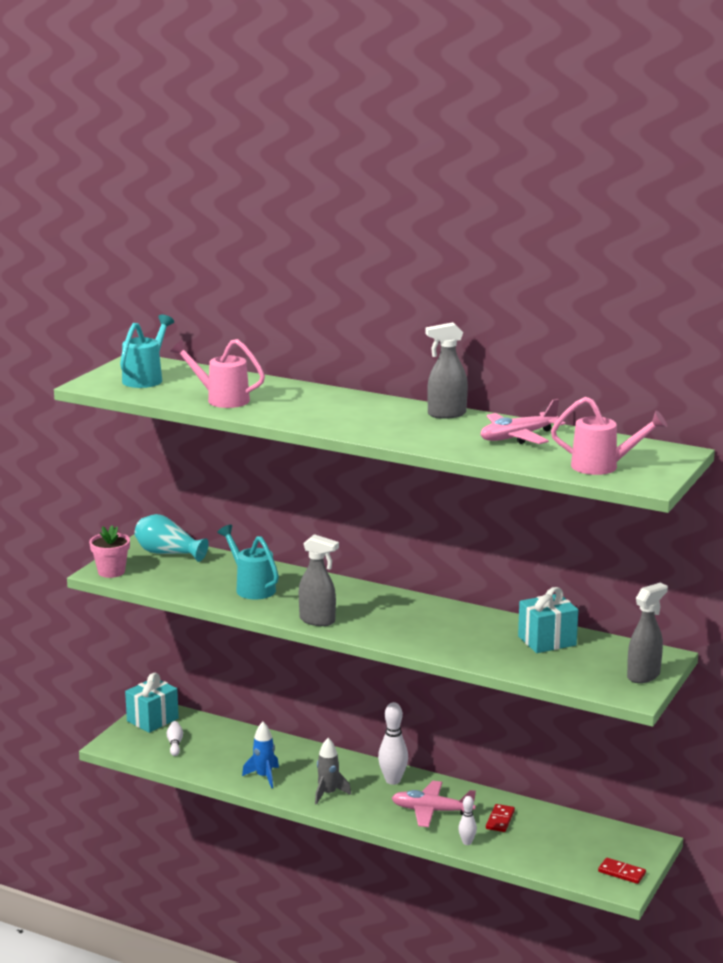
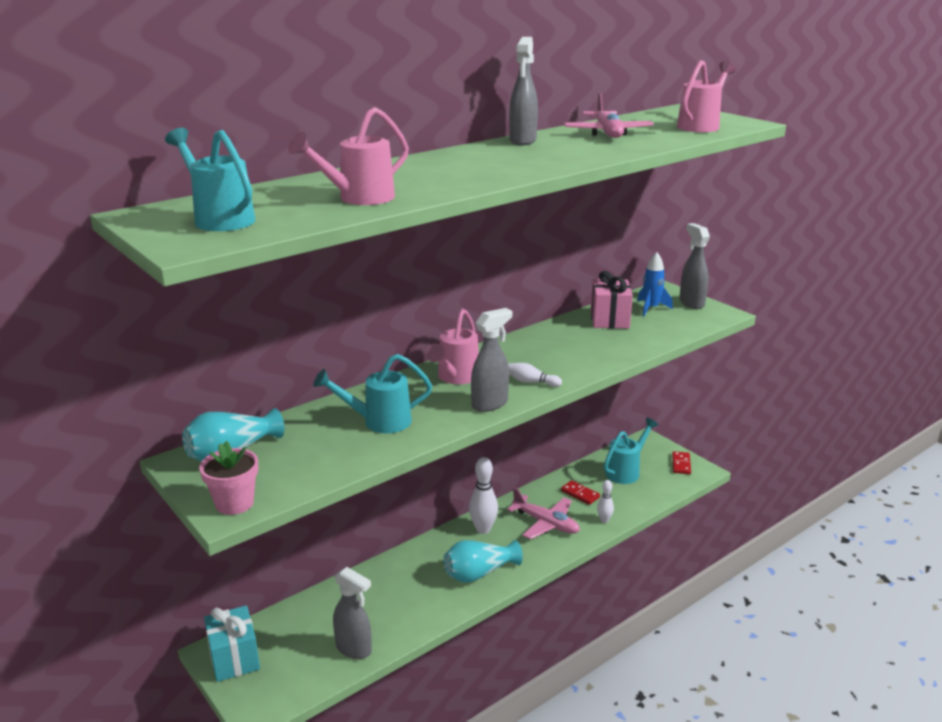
camera: 65 degrees left, 5 degrees up
(175, 744) = (301, 654): white bowling pin -> white bowling pin (531, 382)
(195, 763) = (354, 649): none -> grey spray bottle
(264, 777) = (419, 606): blue rocket -> blue rocket (651, 308)
(328, 793) = (479, 573): grey rocket -> turquoise vase
(349, 598) = (455, 378): none -> pink watering can
(432, 811) = (546, 523): pink plane -> pink plane turned 90 degrees counterclockwise
(547, 641) = (609, 319): turquoise gift -> pink gift
(571, 839) = (626, 471): none -> turquoise watering can
(621, 872) = (681, 464): red domino -> red domino turned 45 degrees counterclockwise

